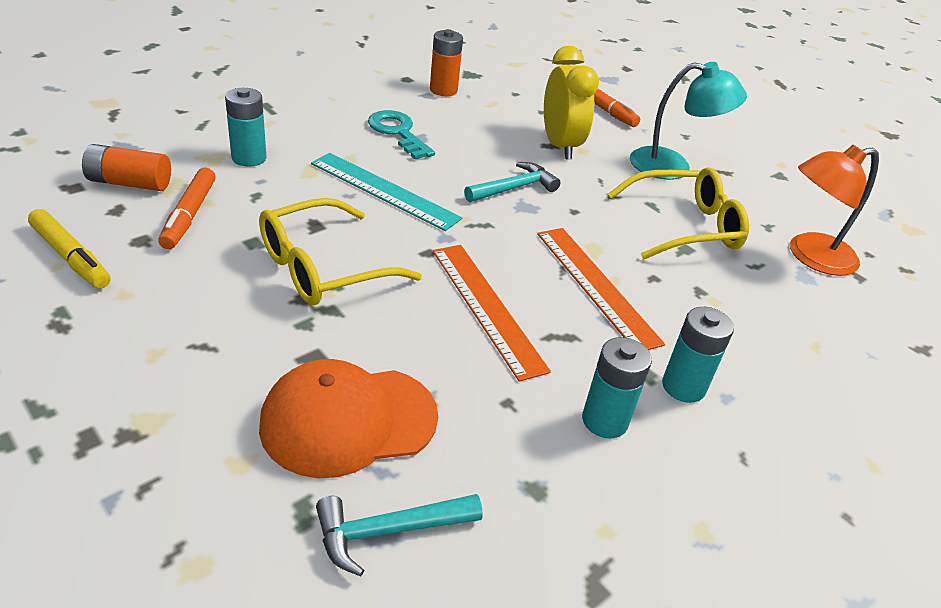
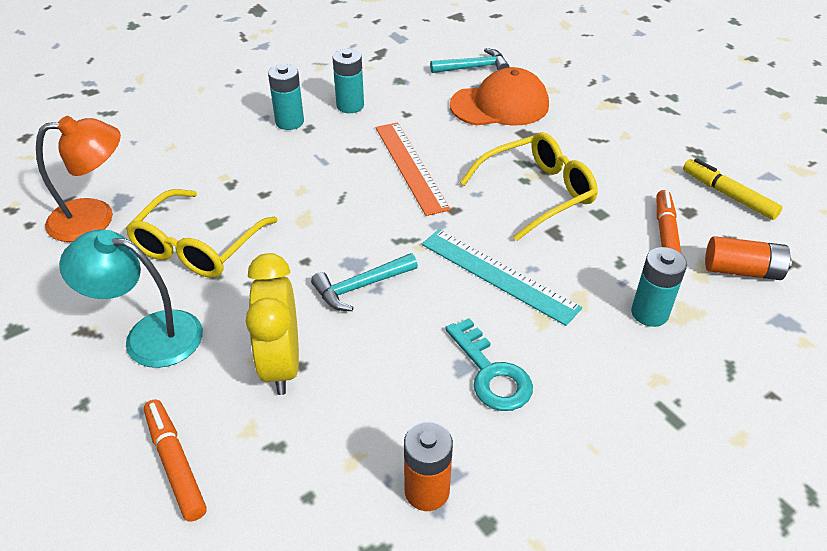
camera: 170 degrees left, 5 degrees up
(596, 286) = (318, 185): orange ruler -> none
(685, 226) = (198, 246): yellow glasses -> yellow glasses turned 60 degrees counterclockwise

